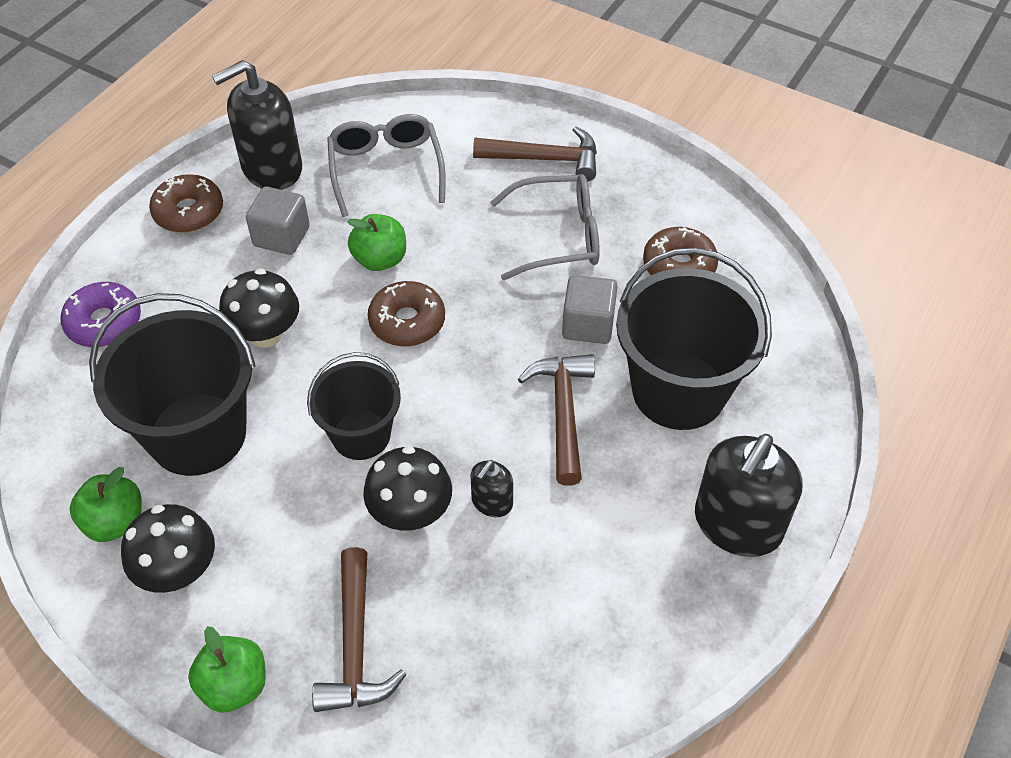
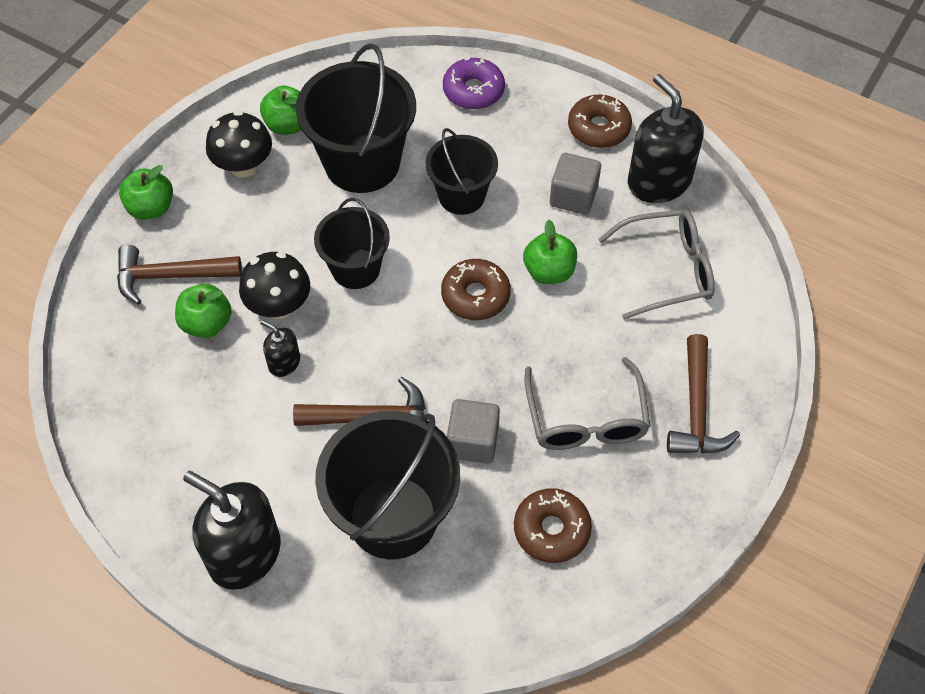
camera: 90 degrees right, 5 degrees up
(266, 334) = (461, 196): black mushroom -> black bucket
(433, 593) = (207, 323): none -> green apple

